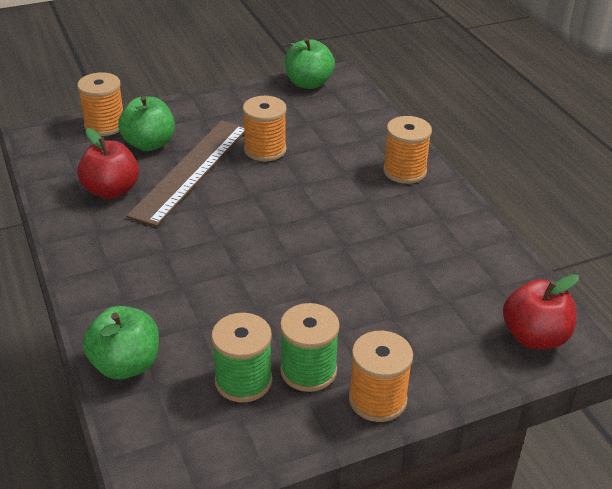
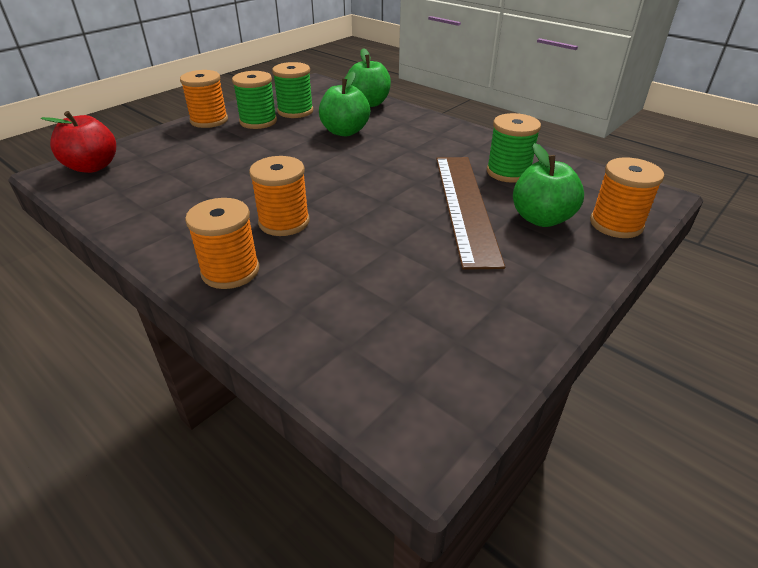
camera: 155 degrees right, 0 degrees up
(111, 190) = (508, 172): red apple -> green spool
(265, 150) = (415, 249): orange spool -> orange spool (284, 222)
(308, 83) = (460, 391): green apple -> green apple (345, 131)

